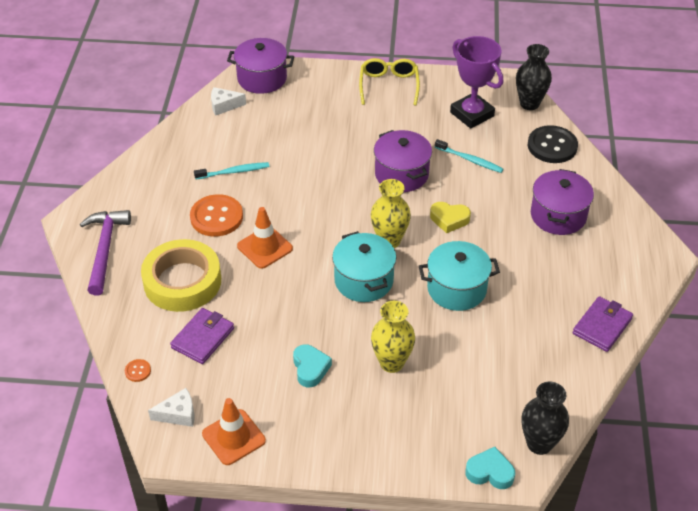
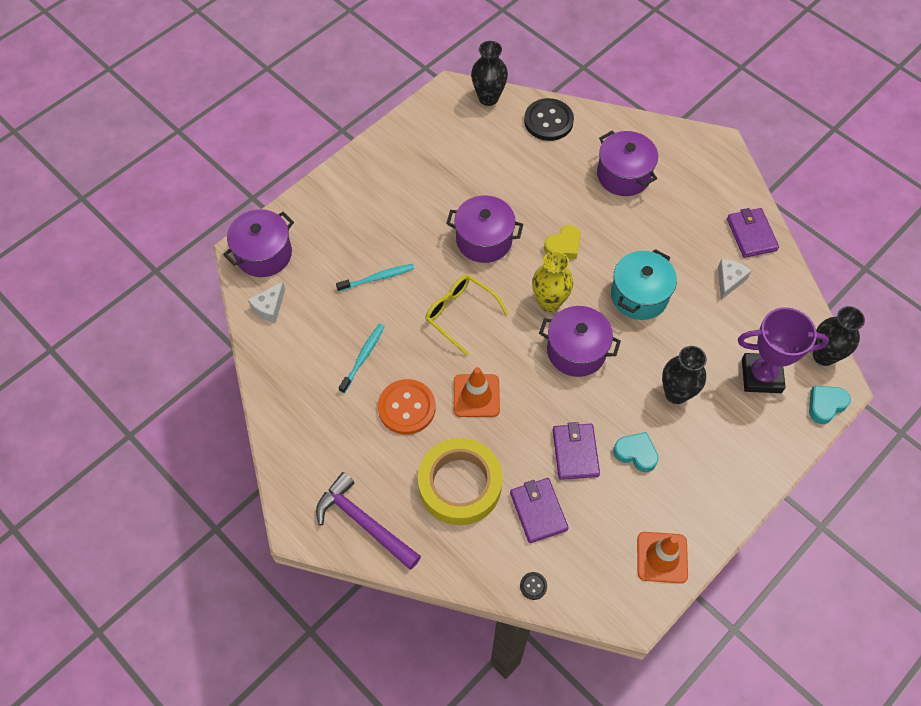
camera: 50 degrees left, 15 degrees up
(138, 371) = (533, 586): orange button -> black button
(178, 414) = (605, 584): white cheese -> white cheese (729, 280)
(274, 331) = (575, 453): none -> purple wallet
(364, 280) = (576, 351): turquoise pot -> purple pot
(389, 85) = (370, 171): yellow glasses -> yellow glasses (460, 314)
(391, 363) = (676, 393): yellow vase -> black vase
(470, 160) = (512, 183): turquoise toothbrush -> turquoise toothbrush (378, 278)
(472, 114) = (462, 143): purple trophy -> purple trophy (761, 375)

